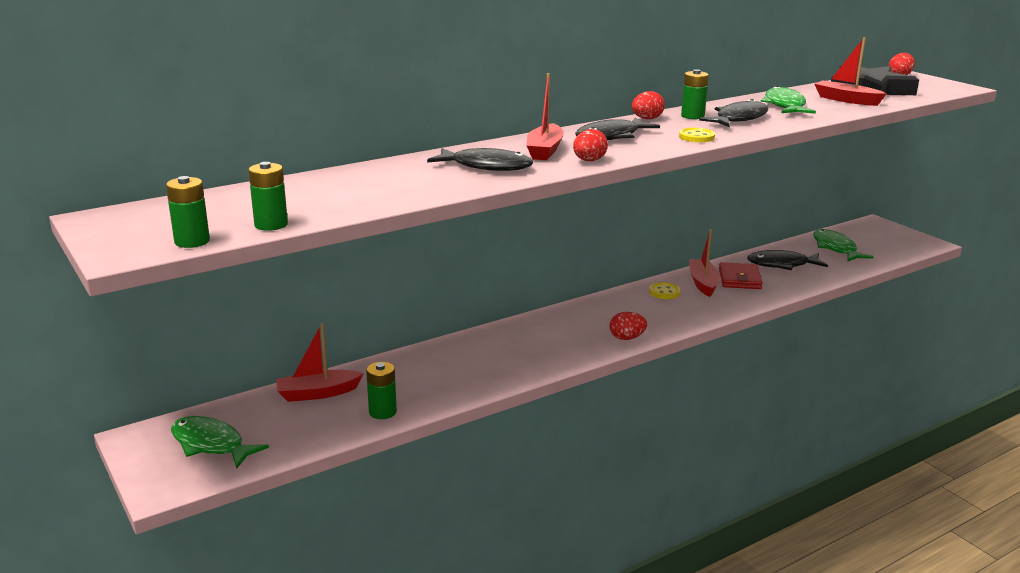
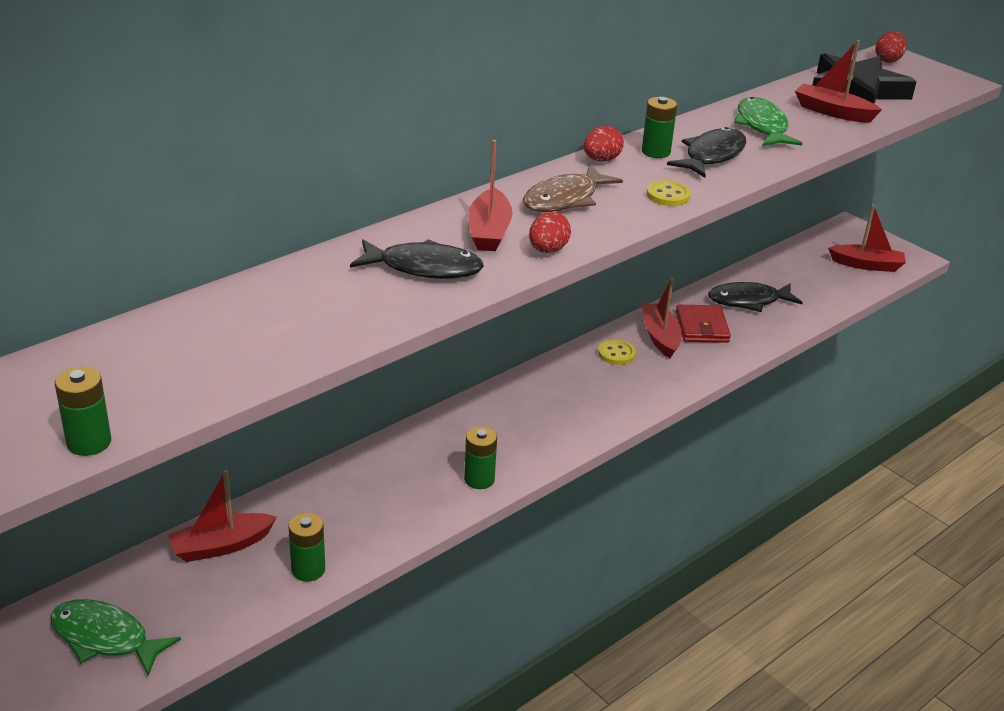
camera: 10 degrees left, 10 degrees up
(271, 225) = (181, 402): green battery -> green battery (479, 479)
(611, 137) = (565, 199): black fish -> brown fish
(627, 338) = (582, 431): red egg -> none
(836, 248) = (808, 271): green fish -> none
(887, 246) = (866, 265): none -> red boat

